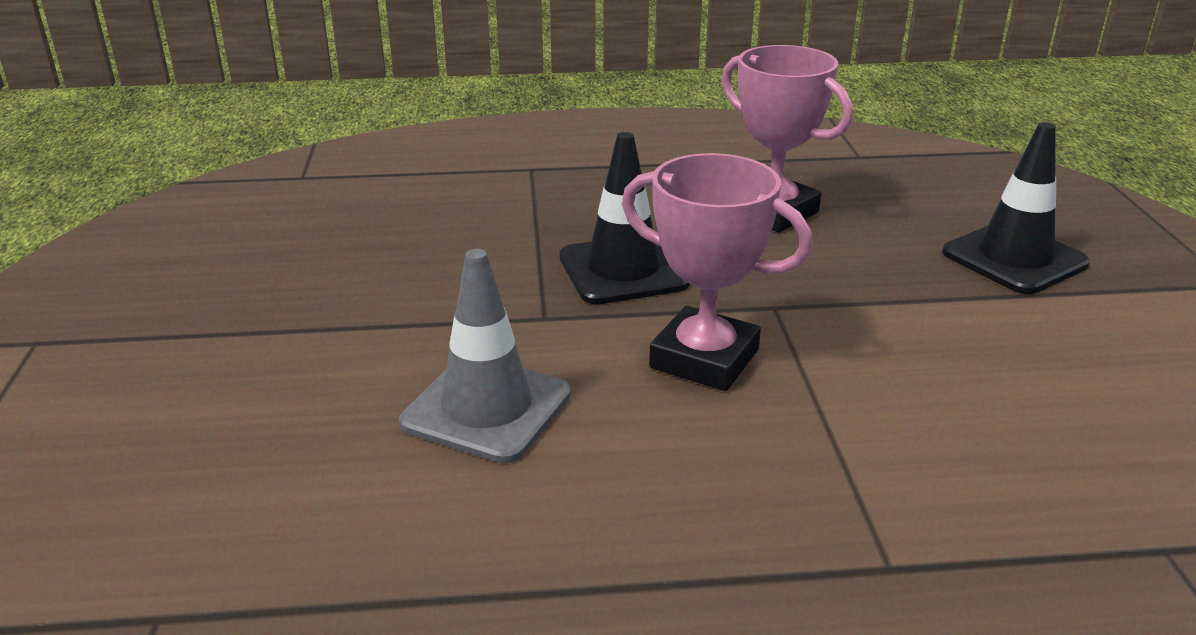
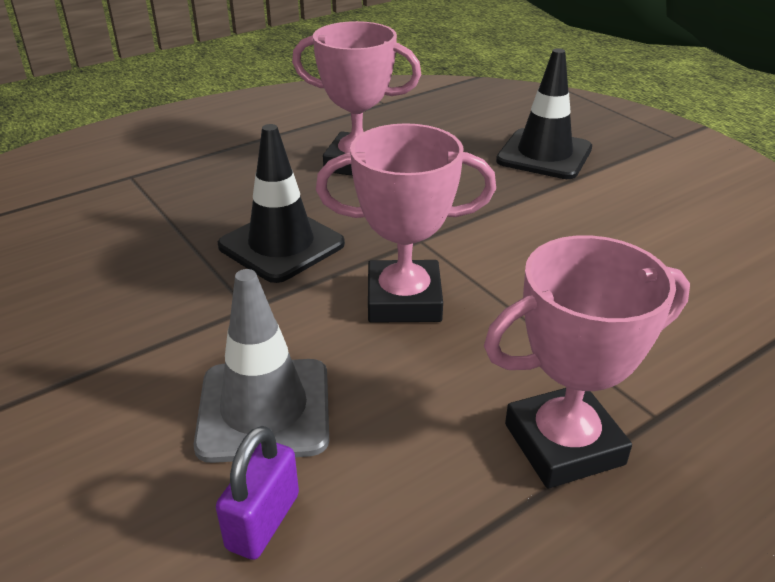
camera: 30 degrees left, 5 degrees up
(412, 496) = (263, 521): none -> purple padlock
(755, 549) = (564, 444): none -> pink trophy

